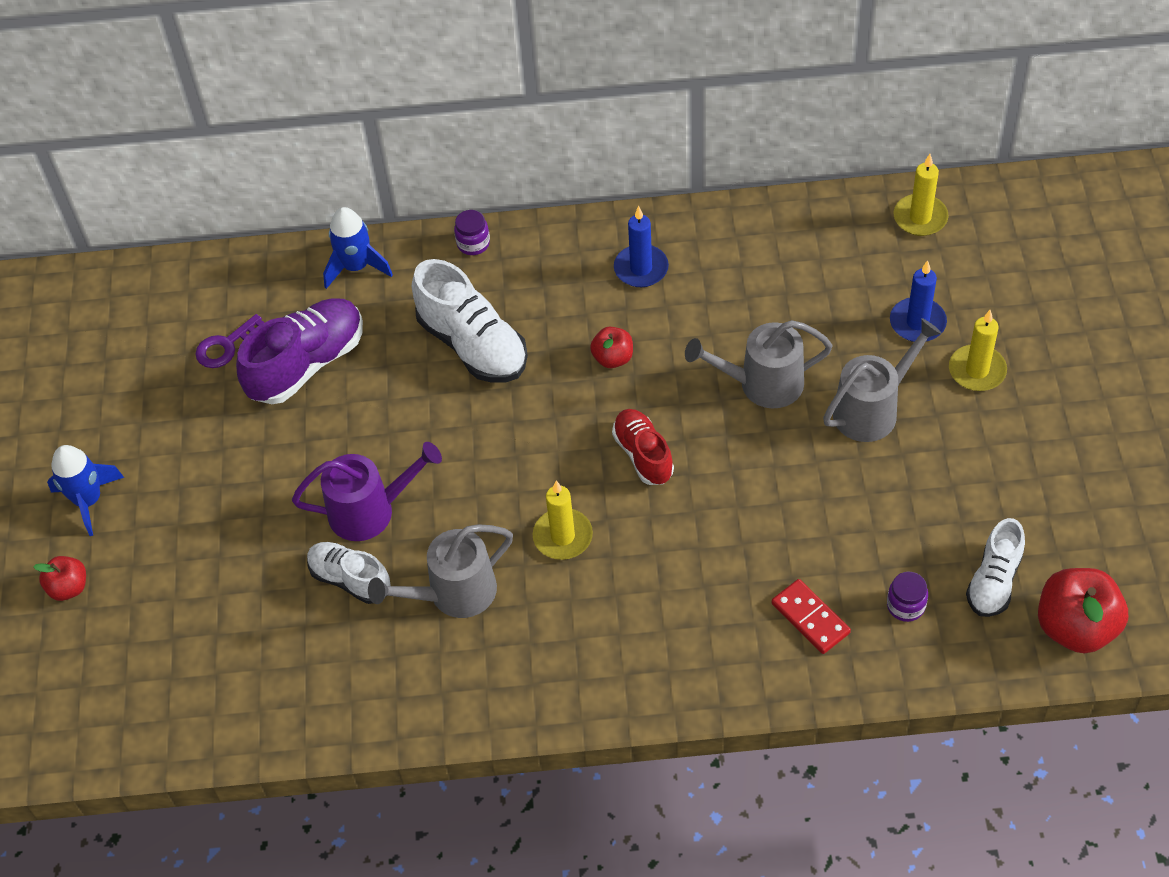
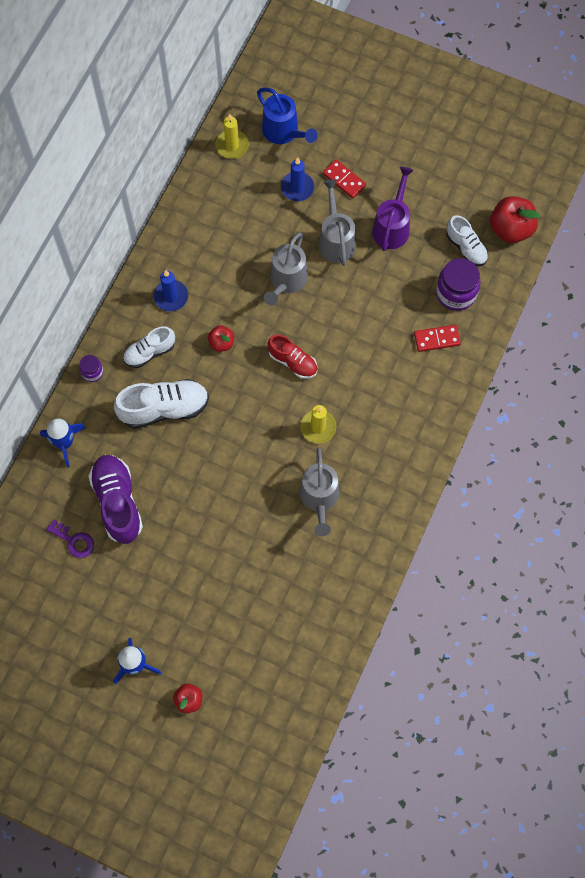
camera: 65 degrees left, 15 degrees up
(226, 346) = (74, 541): purple key -> purple key turned 45 degrees counterclockwise
(350, 579) = (278, 546): white shoe -> white shoe (149, 352)
(371, 511) = (240, 515): purple watering can -> purple watering can (392, 226)
(643, 455) = (293, 362): red shoe -> red shoe turned 150 degrees counterclockwise
(905, 606) = (456, 293): purple jar -> purple jar, size x1.90
(977, 370) = (344, 180): yellow candle -> red domino
(991, 263) = (284, 132): none -> blue watering can

